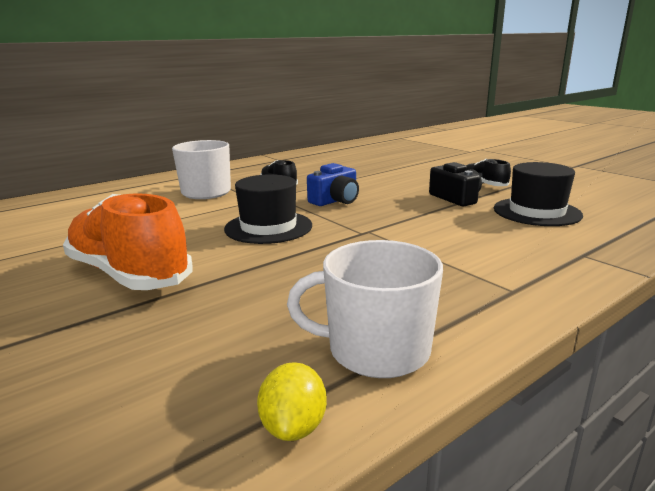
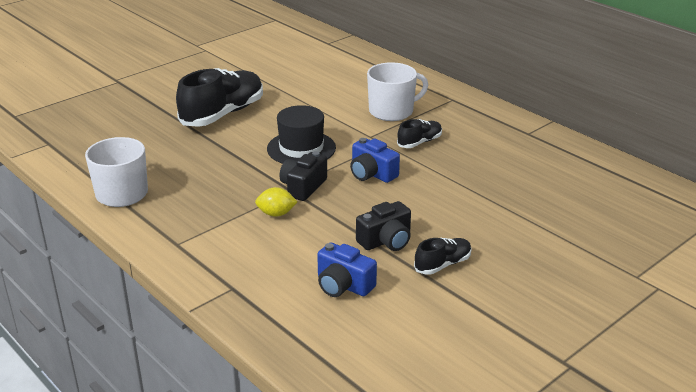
camera: 85 degrees right, 10 degrees up
(129, 274) = (223, 114): orange shoe -> black shoe
(293, 426) = (74, 175): yellow lemon -> yellow lemon (276, 214)
(360, 226) = (303, 187): none -> black camera
(536, 212) = (343, 285): black hat -> blue camera

